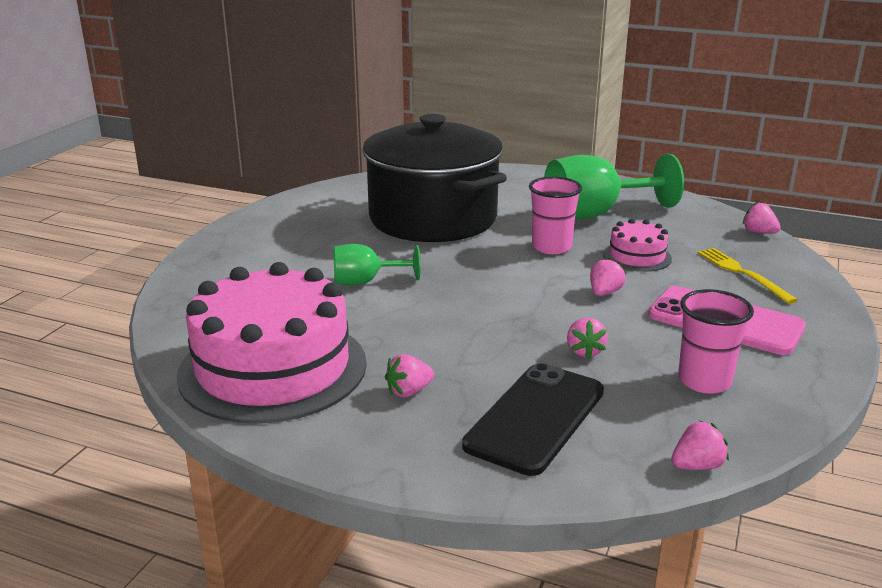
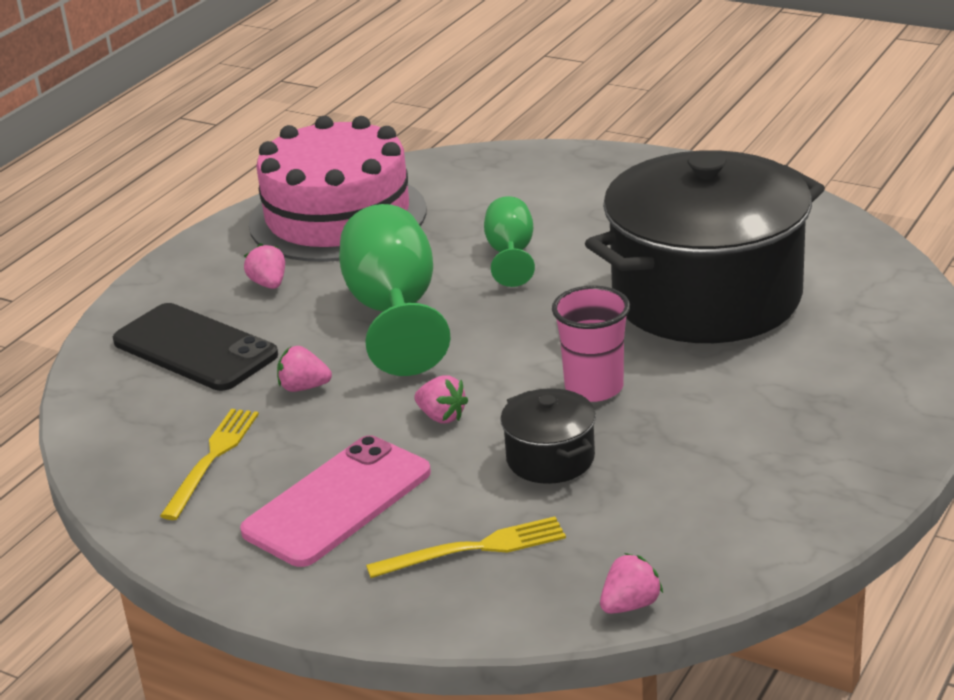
camera: 100 degrees right, 5 degrees up
(595, 214) = (721, 439): green goblet -> green goblet (394, 313)
(637, 256) = (550, 458): pink cake -> black pot
(697, 466) = (79, 428): pink strawberry -> none
(704, 381) = (212, 459): pink cup -> yellow fork

